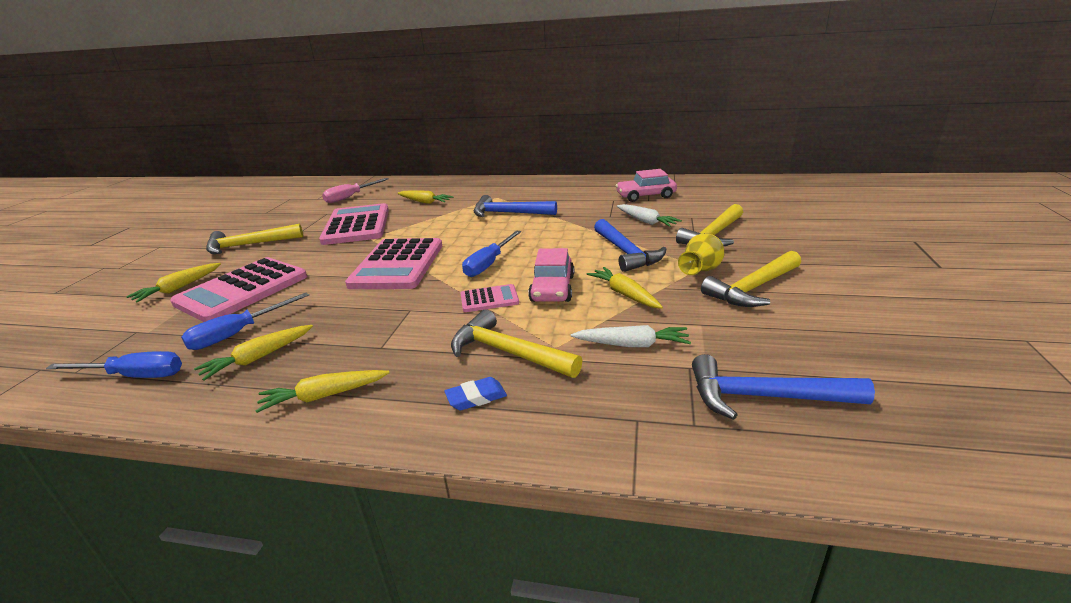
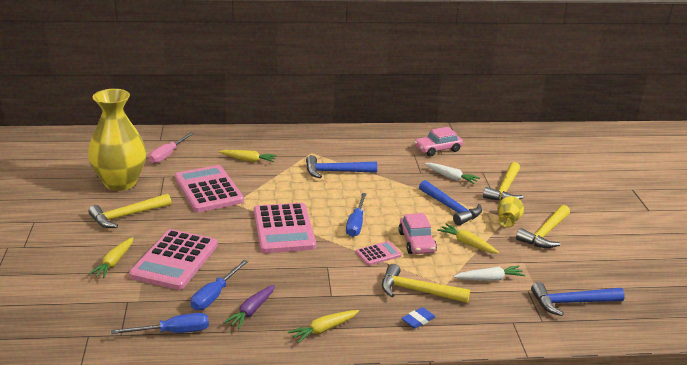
camera: 20 degrees left, 0 degrees up
(258, 358) = (251, 311): yellow carrot -> purple carrot
(280, 217) = (120, 183): none -> yellow vase

